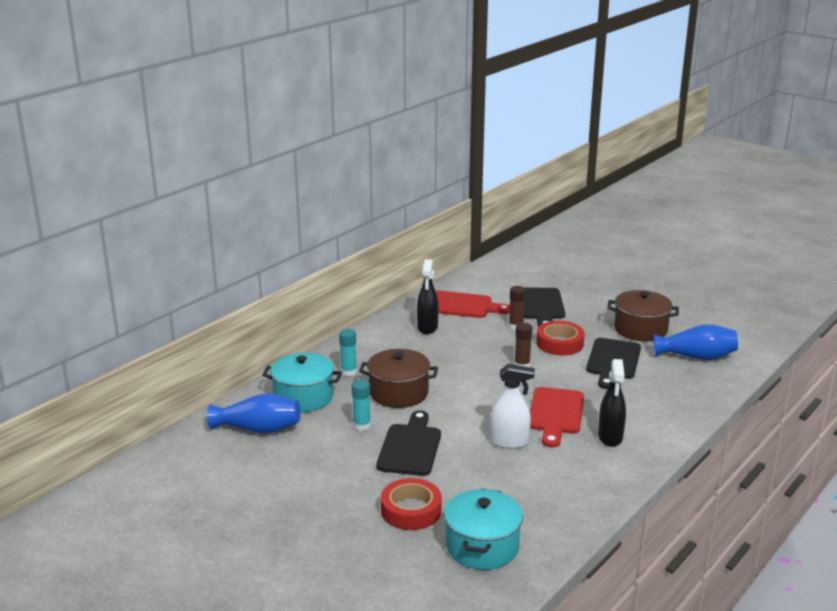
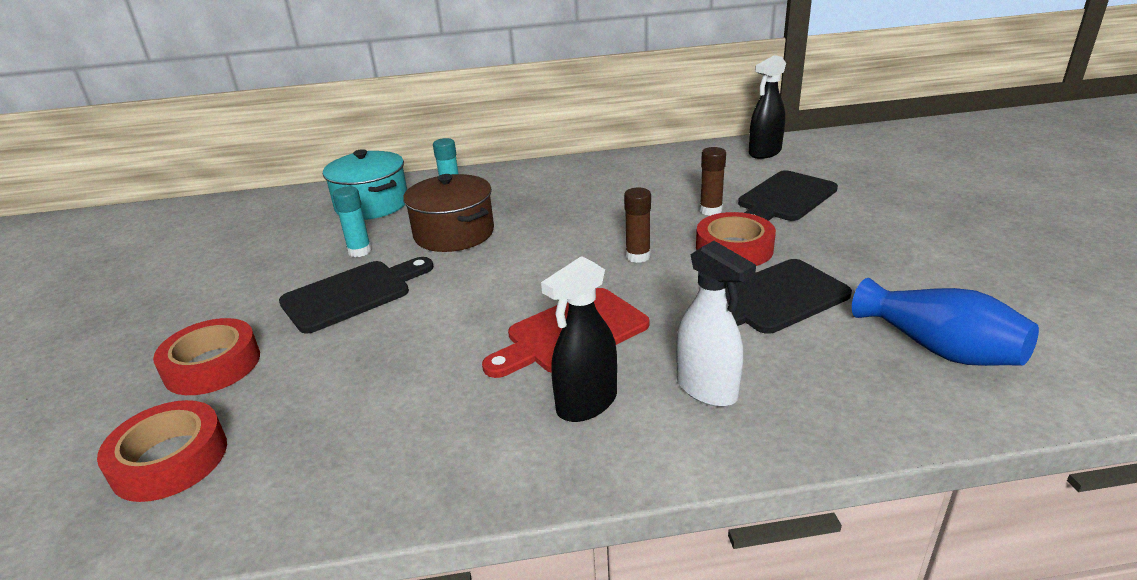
camera: 45 degrees right, 5 degrees up
(258, 429) = (285, 218): blue vase -> none
(427, 327) = (606, 181): black spray bottle -> black spray bottle (764, 152)
(462, 306) = (685, 171): red cutting board -> none
(482, 546) = (170, 459): turquoise pot -> red tape
(509, 442) = (453, 341): white spray bottle -> white spray bottle (707, 389)
(640, 329) = (893, 272): brown pot -> none

